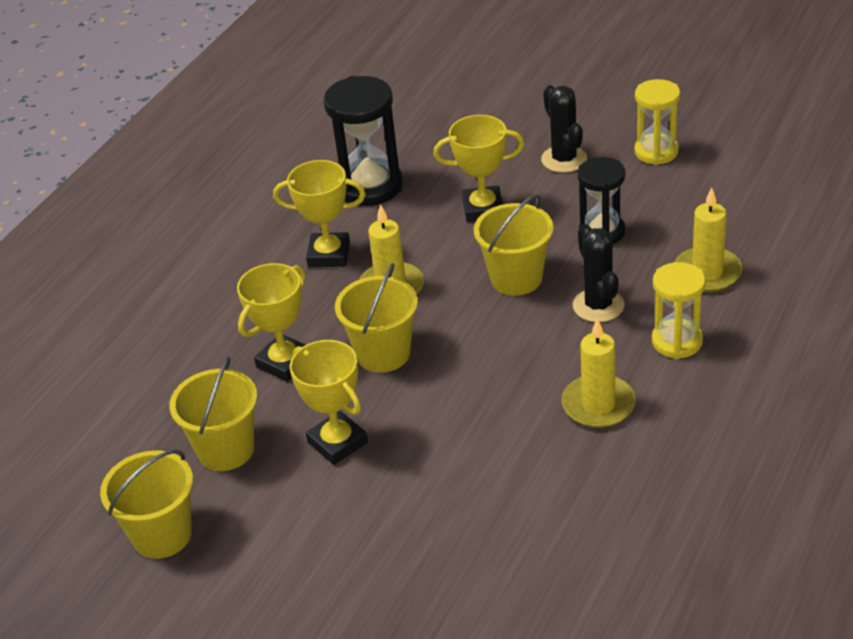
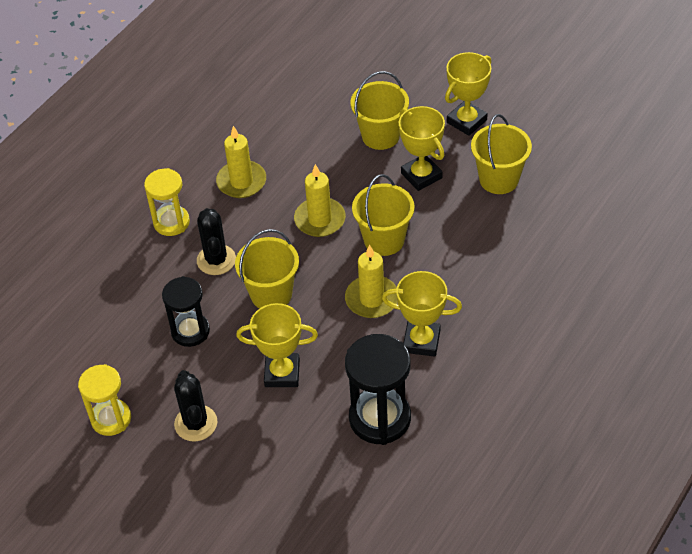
camera: 175 degrees left, 10 degrees up
(162, 535) = (536, 128): yellow bucket -> yellow bucket (380, 135)
(284, 362) = (458, 242): yellow trophy -> yellow trophy (466, 121)
(707, 273) = (125, 278): yellow candle -> yellow candle (320, 219)

